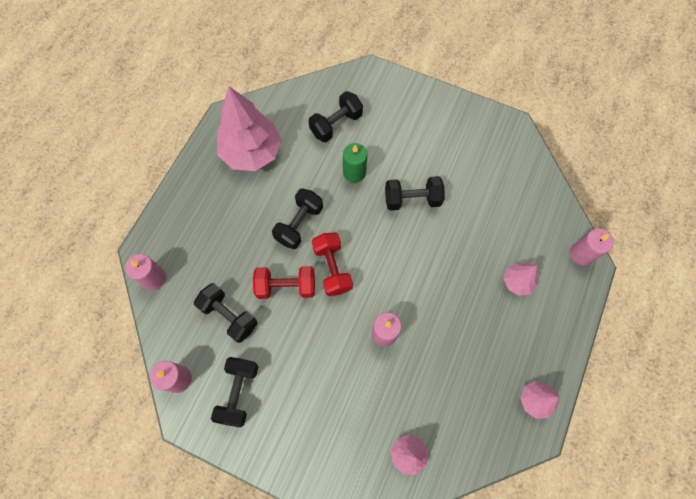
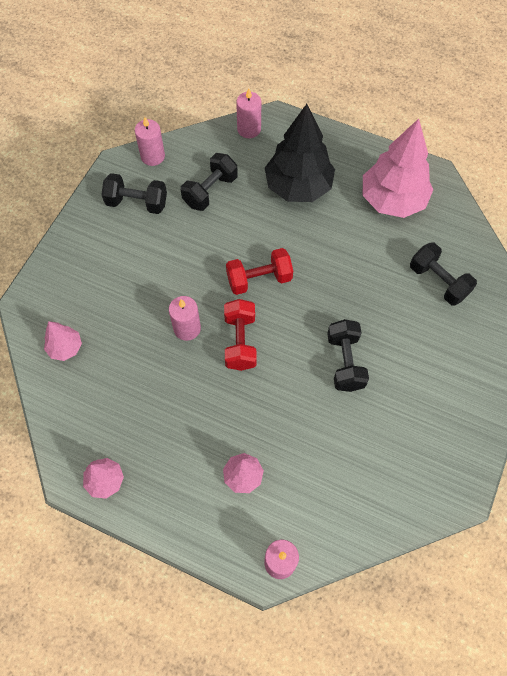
camera: 90 degrees right, 5 degrees down
(230, 232) = (298, 186): none -> black tree
(286, 286) = (239, 238): red dumbbell -> red dumbbell (240, 342)
(299, 224) = (309, 247): black dumbbell -> none
(354, 172) = (376, 301): green candle -> none

